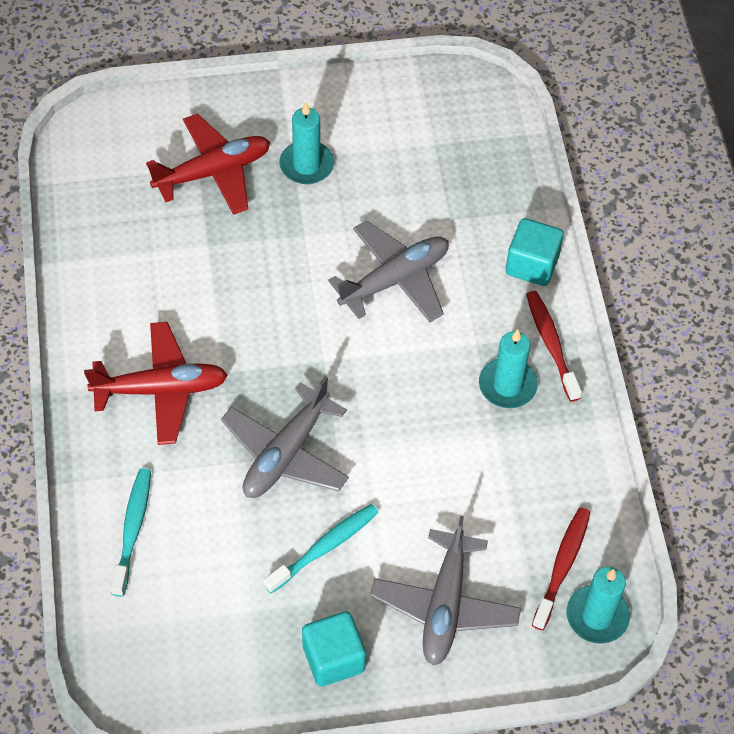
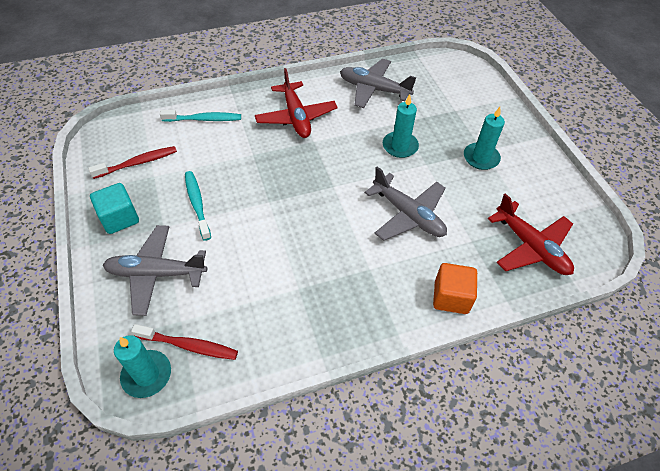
camera: 80 degrees right, 5 degrees down
(213, 172) = (455, 116): red plane -> red plane (530, 247)
(286, 453) = (262, 177): grey plane -> grey plane (374, 89)
(324, 547) = (197, 204): turquoise toothbrush -> turquoise toothbrush turned 150 degrees counterclockwise
(507, 385) = (339, 292): turquoise candle -> turquoise candle (400, 146)
(532, 265) = (451, 297): turquoise cube -> orange cube
(551, 344) = (382, 318): red toothbrush -> red toothbrush (138, 163)

